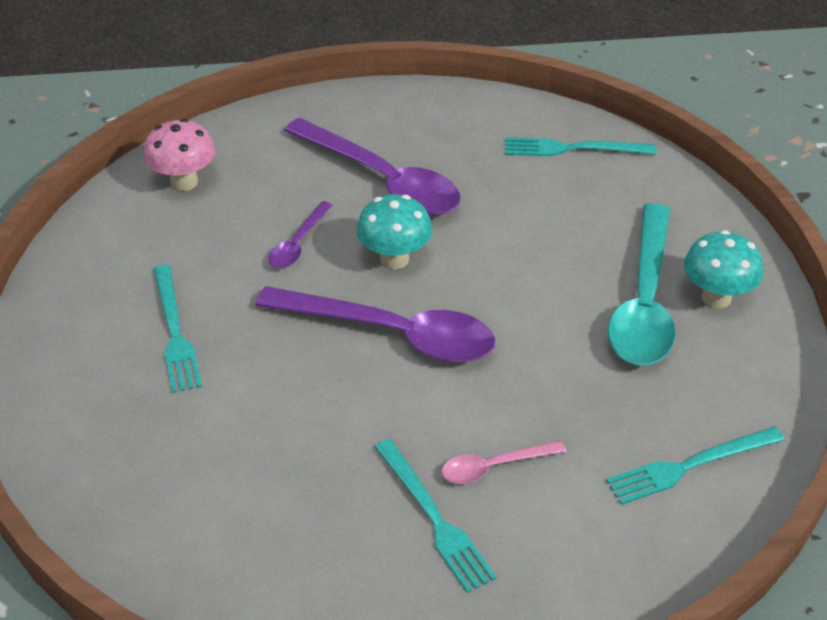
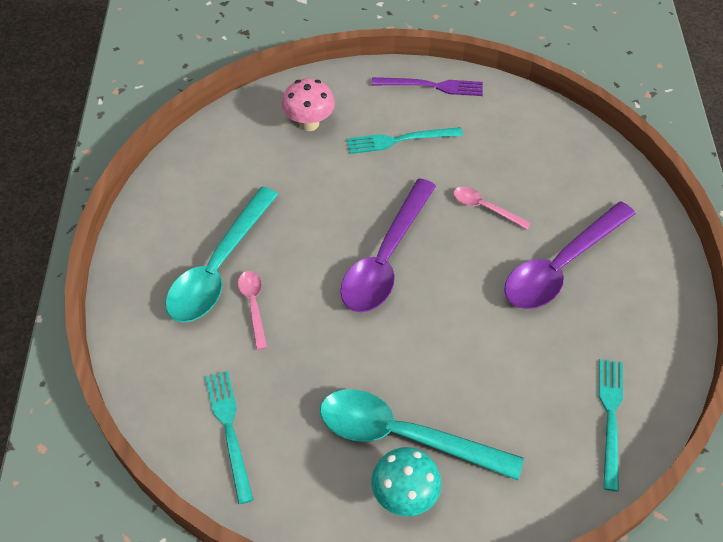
camera: 95 degrees right, 10 degrees up
(64, 303) = (431, 86): none -> purple fork
(184, 182) = (556, 143): pink mushroom -> pink mushroom (309, 123)
(298, 243) = (485, 208): purple spoon -> pink spoon
(394, 259) = (465, 266): turquoise mushroom -> none
(434, 518) = (219, 267): turquoise fork -> turquoise spoon

